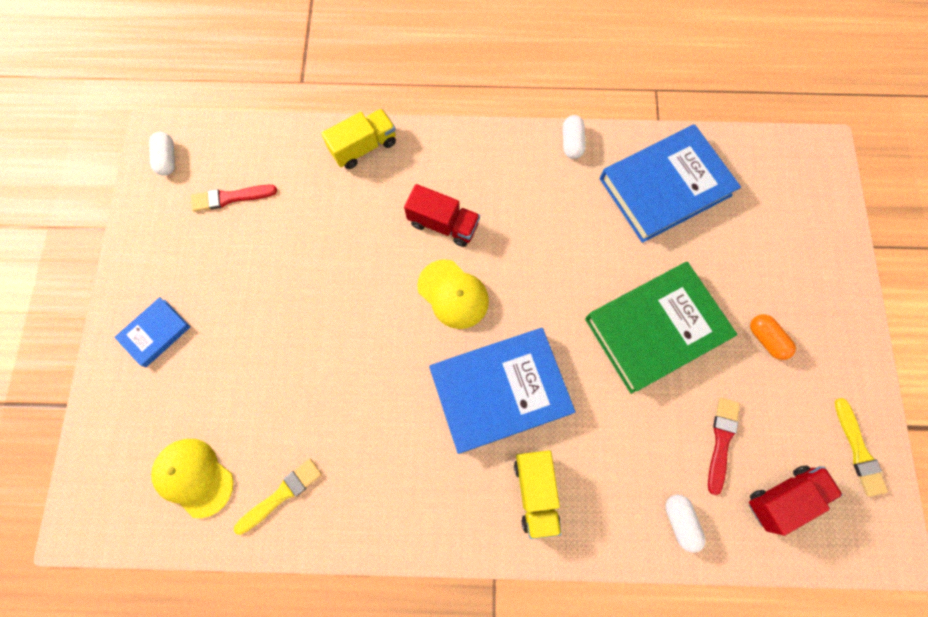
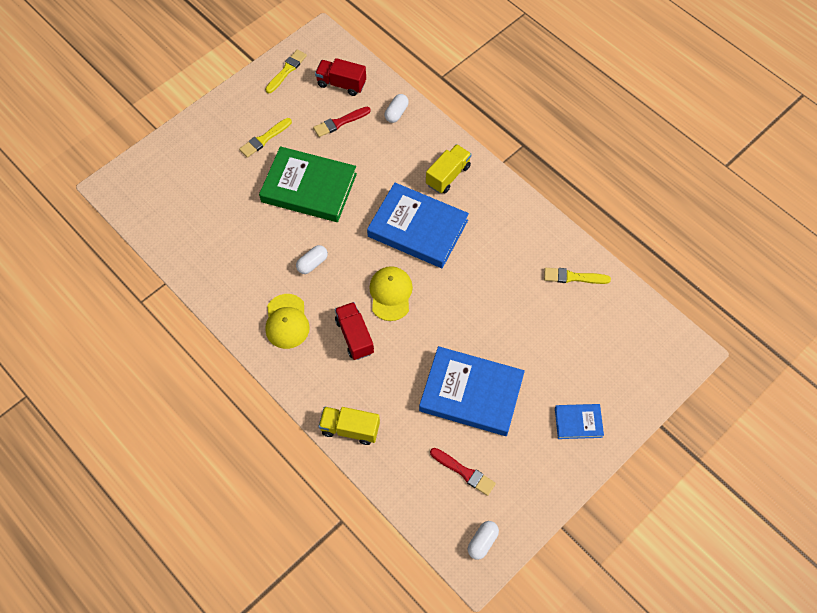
camera: 135 degrees left, 10 degrees down
(194, 477) = (613, 324): yellow cap -> yellow cap (287, 321)
(571, 143) = (229, 315): white capsule -> white capsule (312, 263)
(665, 187) = (213, 245): blue book -> blue book (471, 393)
(766, 339) = (264, 139): orange capsule -> yellow brush

